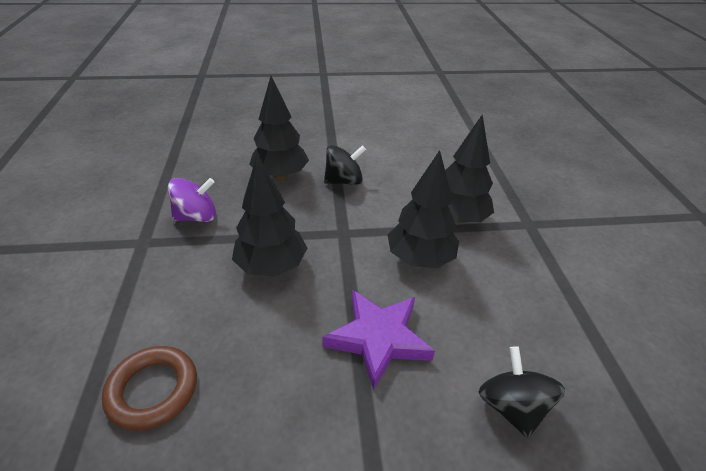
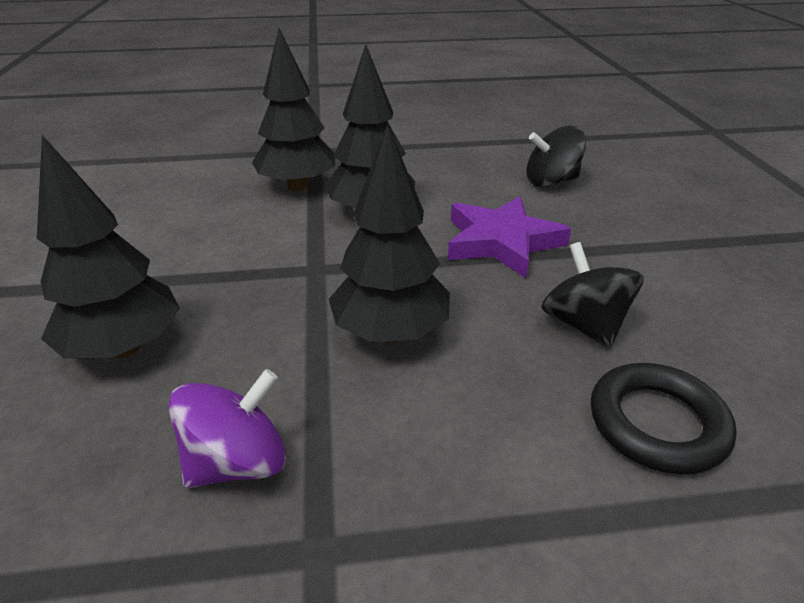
camera: 90 degrees left, 5 degrees down
(153, 390) = (657, 423): brown ring -> black ring
(196, 217) = (238, 462): purple spinning top -> purple spinning top turned 75 degrees clockwise
(344, 181) = (178, 271): black spinning top -> black spinning top (584, 325)

